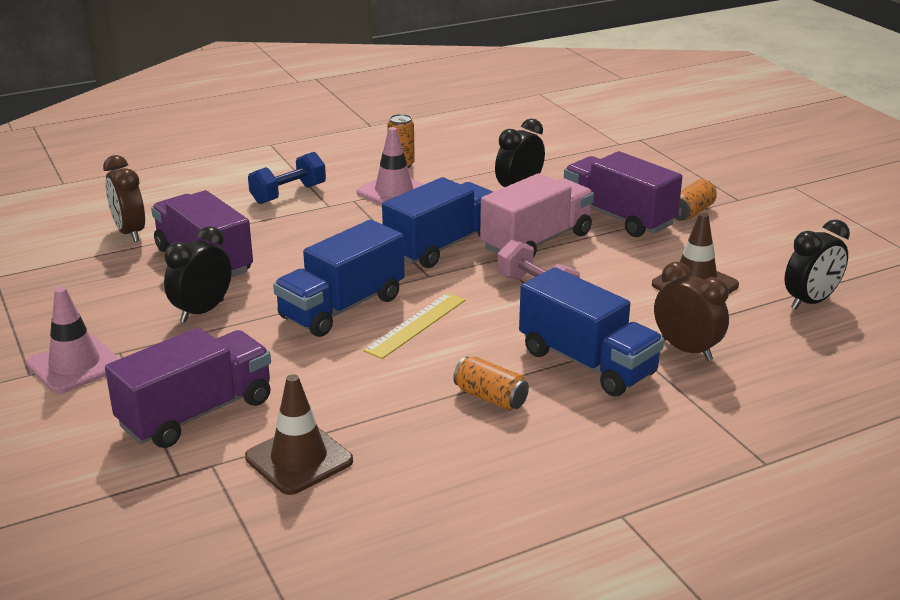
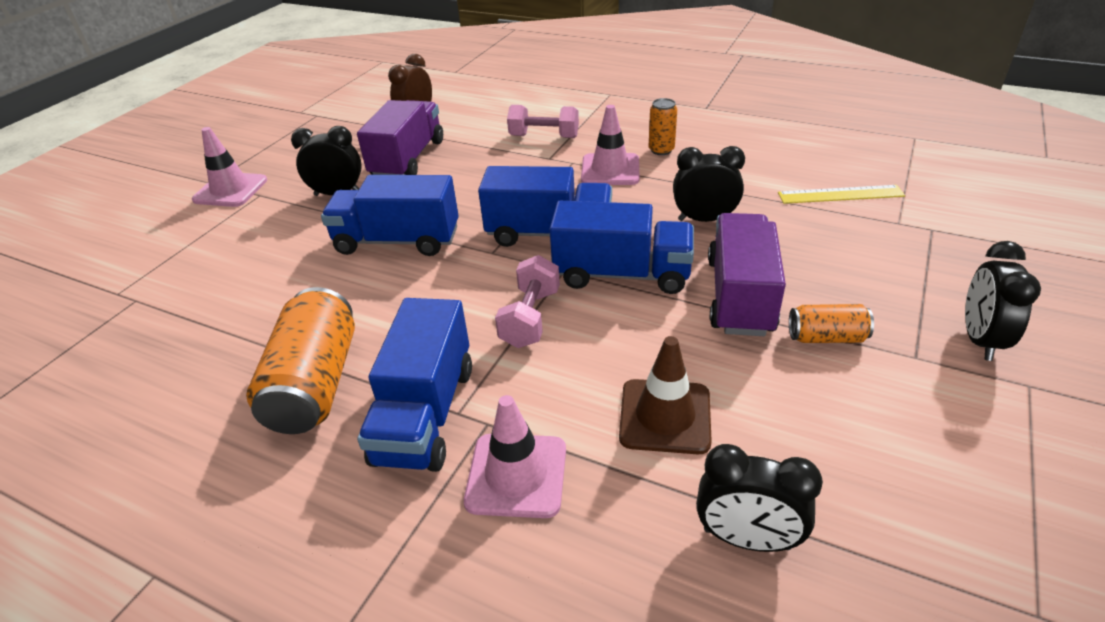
camera: 55 degrees right, 10 degrees up
(196, 413) = (199, 260): purple truck -> none
(288, 194) = (544, 137): blue dumbbell -> pink dumbbell
(299, 459) = (160, 333): brown traffic cone -> none
(415, 325) = (403, 286): yellow ruler -> yellow ruler (840, 194)
(490, 397) = (315, 383): orange can -> orange can, size x1.92
(536, 242) = (622, 274): pink truck -> blue truck
(686, 350) = (516, 475): brown clock -> pink traffic cone
(747, 178) = (979, 340): none -> black clock

